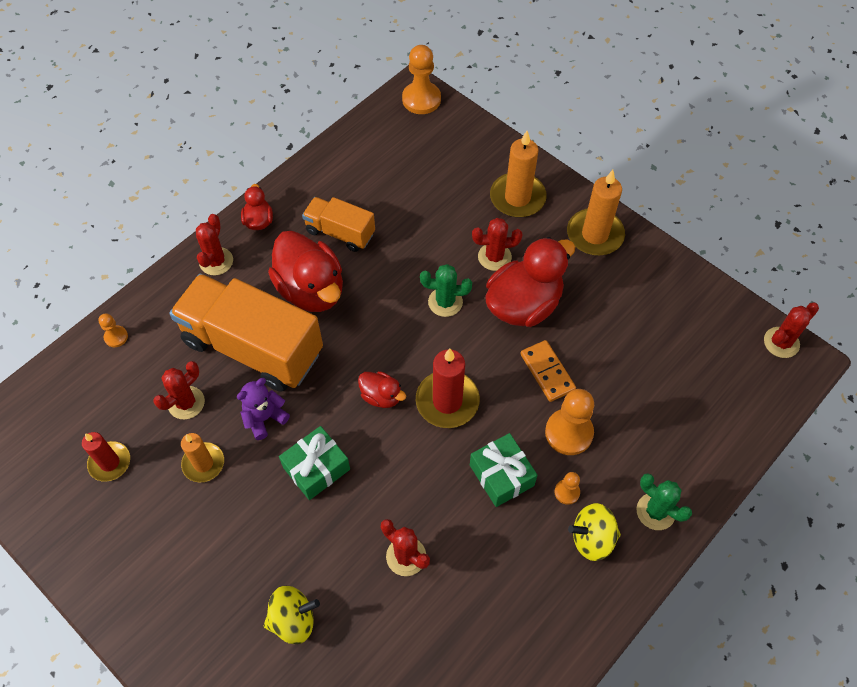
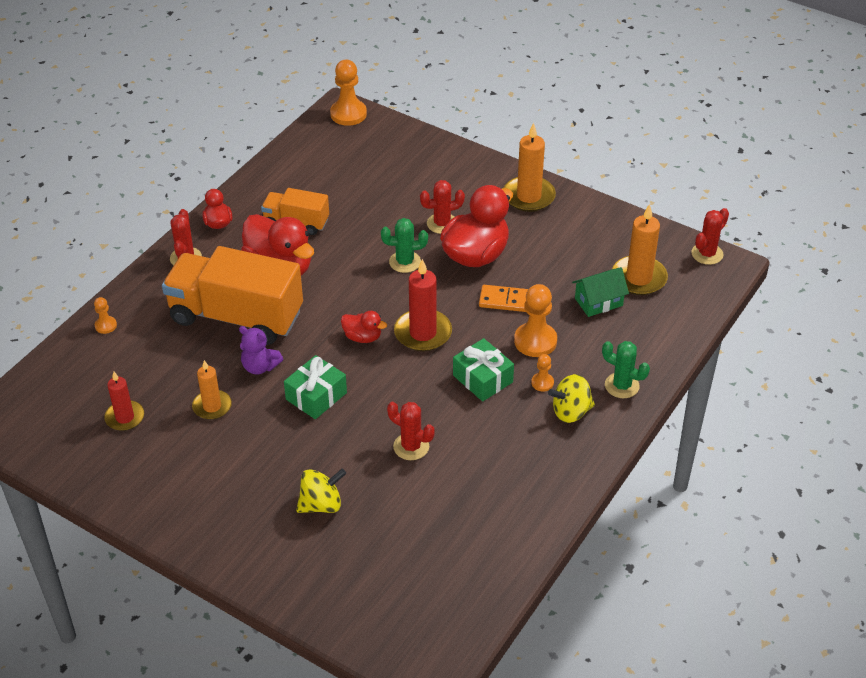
camera: 10 degrees left, 15 degrees down
(186, 403) = (184, 365): red cactus -> none
(264, 418) = (260, 366): purple teddy bear -> purple teddy bear turned 105 degrees counterclockwise
(517, 197) = (453, 177): orange candle -> orange candle (639, 278)
(547, 372) = (507, 301): orange domino -> orange domino turned 45 degrees counterclockwise
(648, 390) = (598, 302): none -> green house

